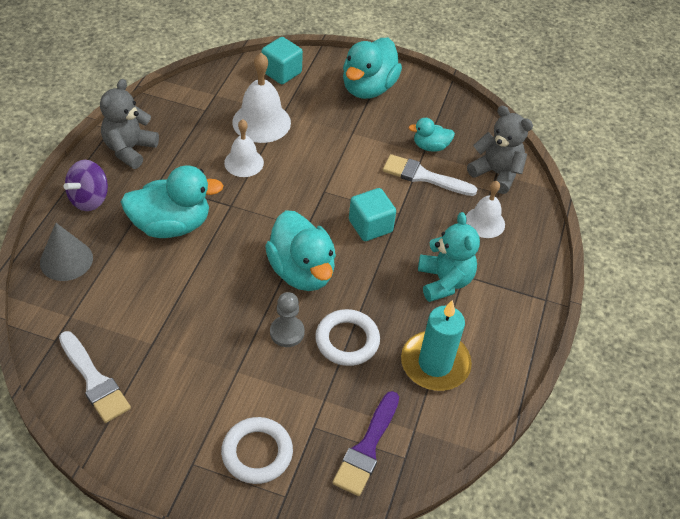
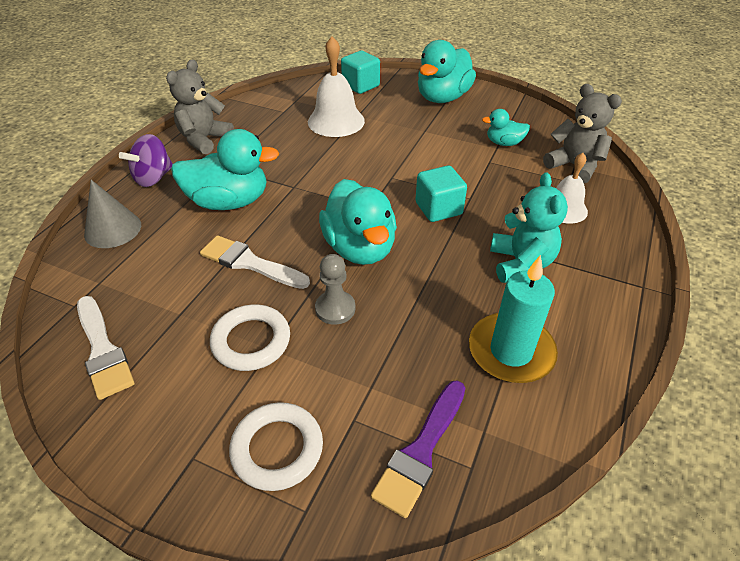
camera: 10 degrees right, 5 degrees down
(244, 162) = (313, 152): white bell -> none
(347, 340) = (404, 320): white ring -> white ring (251, 341)
(423, 176) = (497, 167): white brush -> white brush (249, 263)

